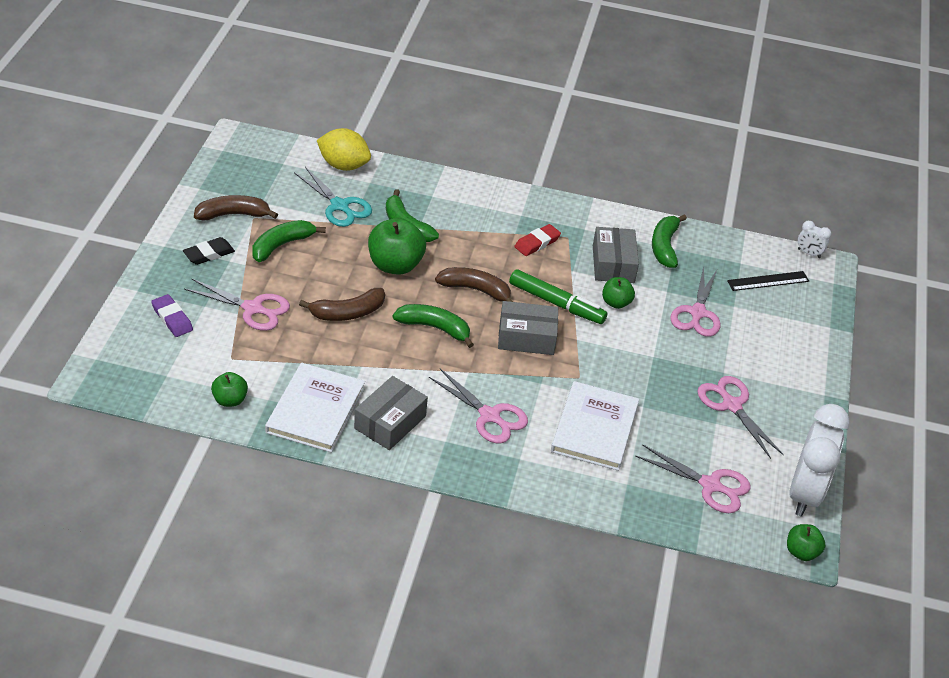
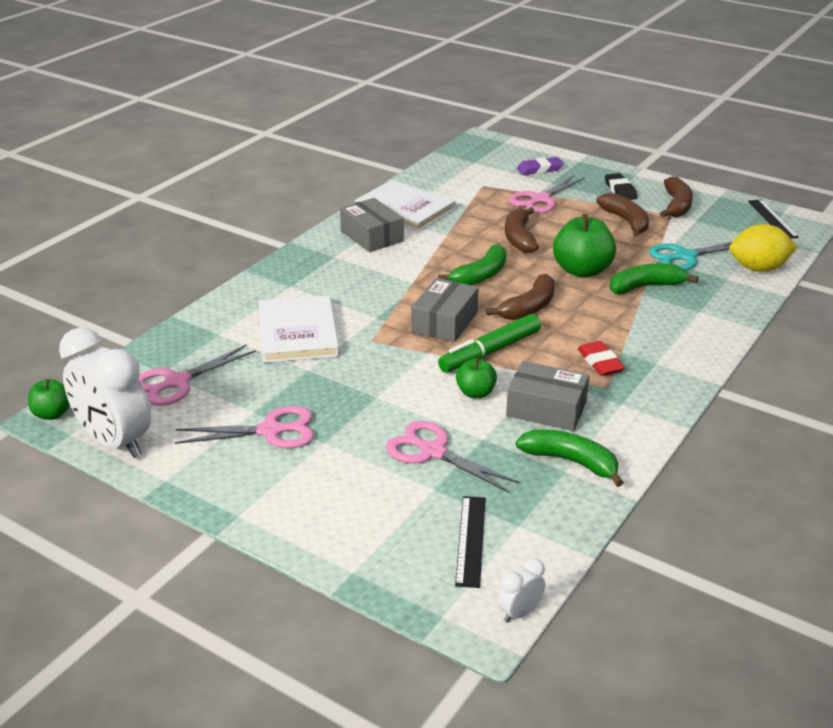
camera: 115 degrees right, 10 degrees down
(230, 400) = (435, 180): green apple -> none
(241, 157) = (772, 219): none -> black ruler
(281, 245) = (626, 221): green banana -> brown banana
(343, 165) = (758, 268): yellow lemon -> yellow lemon turned 45 degrees clockwise
(489, 416) = (350, 281): pink scissors -> none
(594, 428) = (298, 333): white book -> white book turned 45 degrees clockwise

